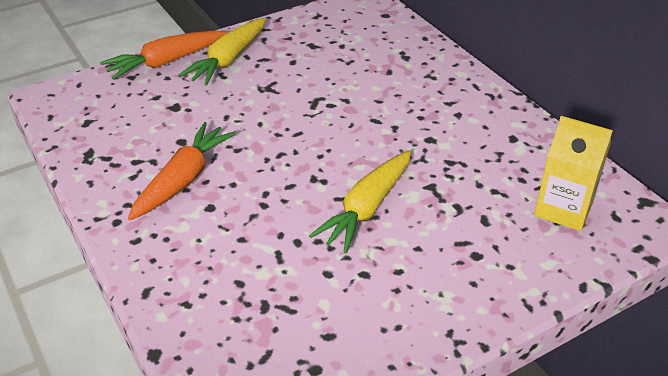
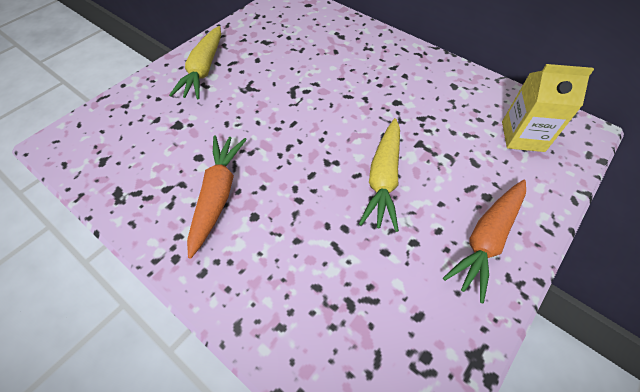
camera: 20 degrees left, 15 degrees up
(166, 62) = (150, 84): orange carrot -> orange carrot (486, 239)

